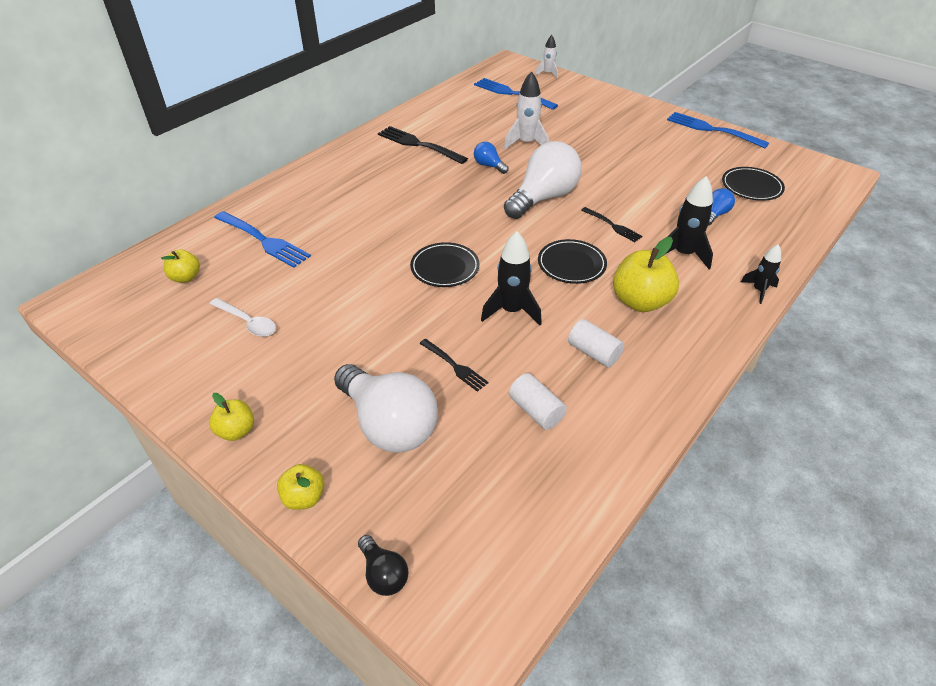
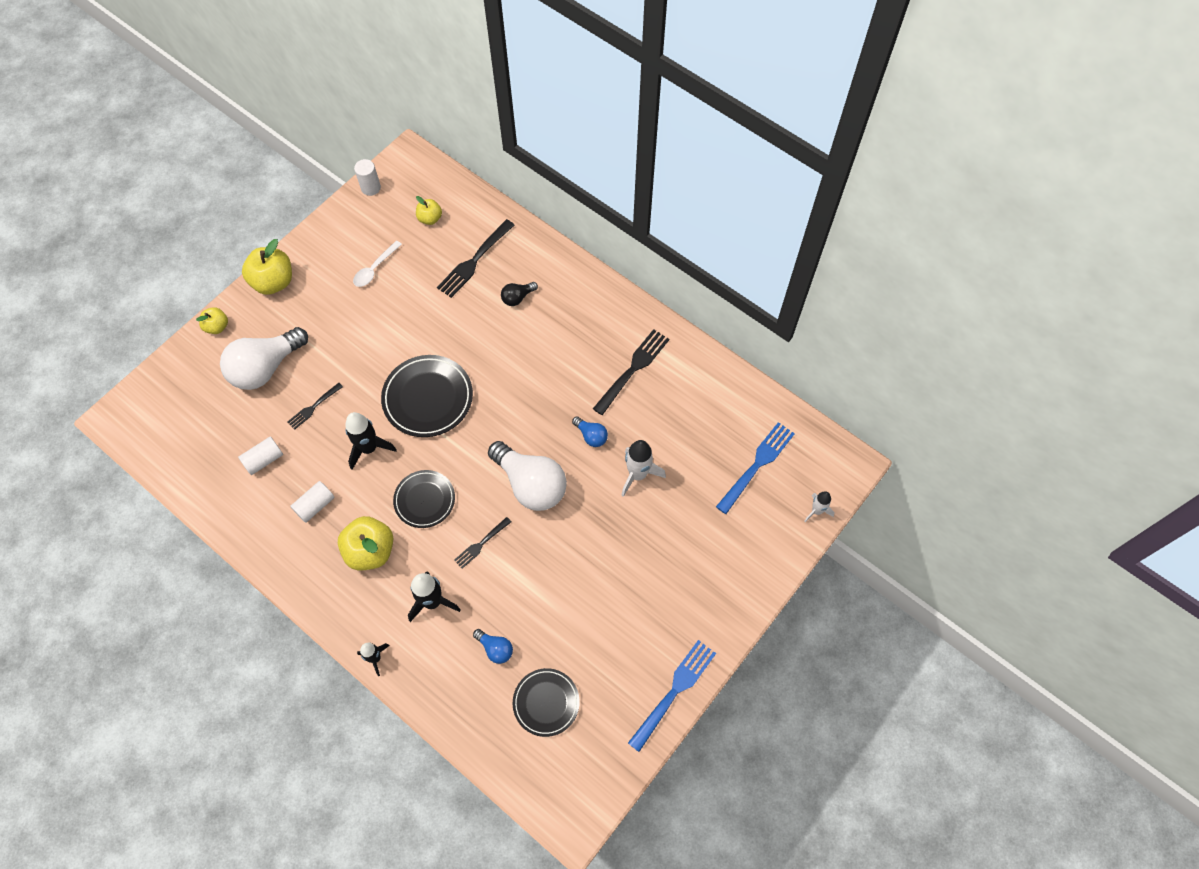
camera: 90 degrees right, 20 degrees up
(106, 335) = (371, 188): none -> white cylinder
(236, 431) = (273, 282): yellow apple -> yellow apple, size x1.78
(262, 240) = (475, 260): blue fork -> black fork
(383, 574) = (160, 373): black light bulb -> black light bulb (517, 298)
(445, 268) = (428, 398): black plate -> black plate, size x1.55
(489, 166) = (591, 436): blue light bulb -> blue light bulb turned 90 degrees clockwise

